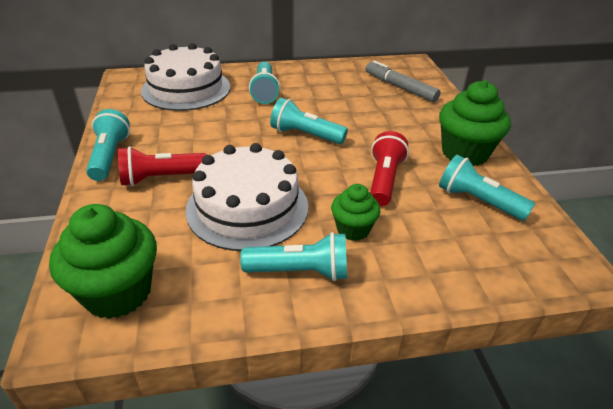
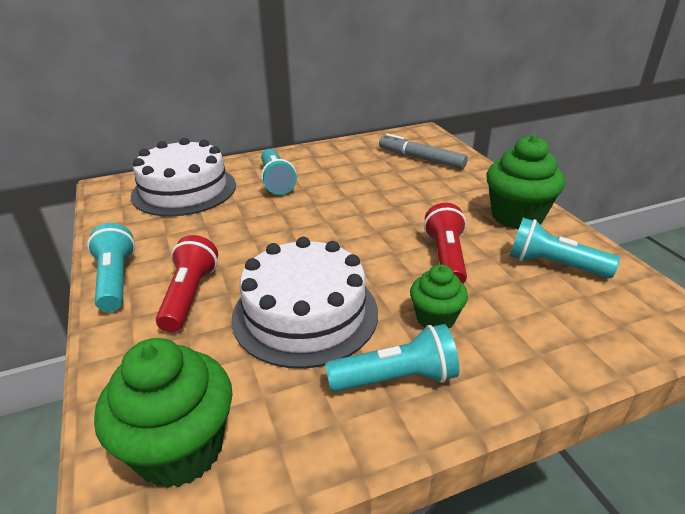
camera: 10 degrees left, 5 degrees down
(161, 178) = (189, 296): red flashlight -> red flashlight turned 120 degrees clockwise
(305, 135) = (340, 222): turquoise flashlight -> none

